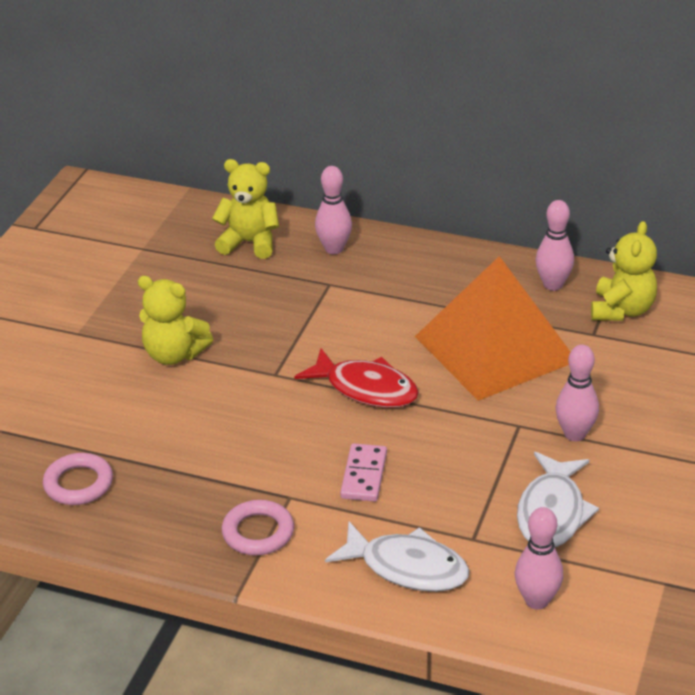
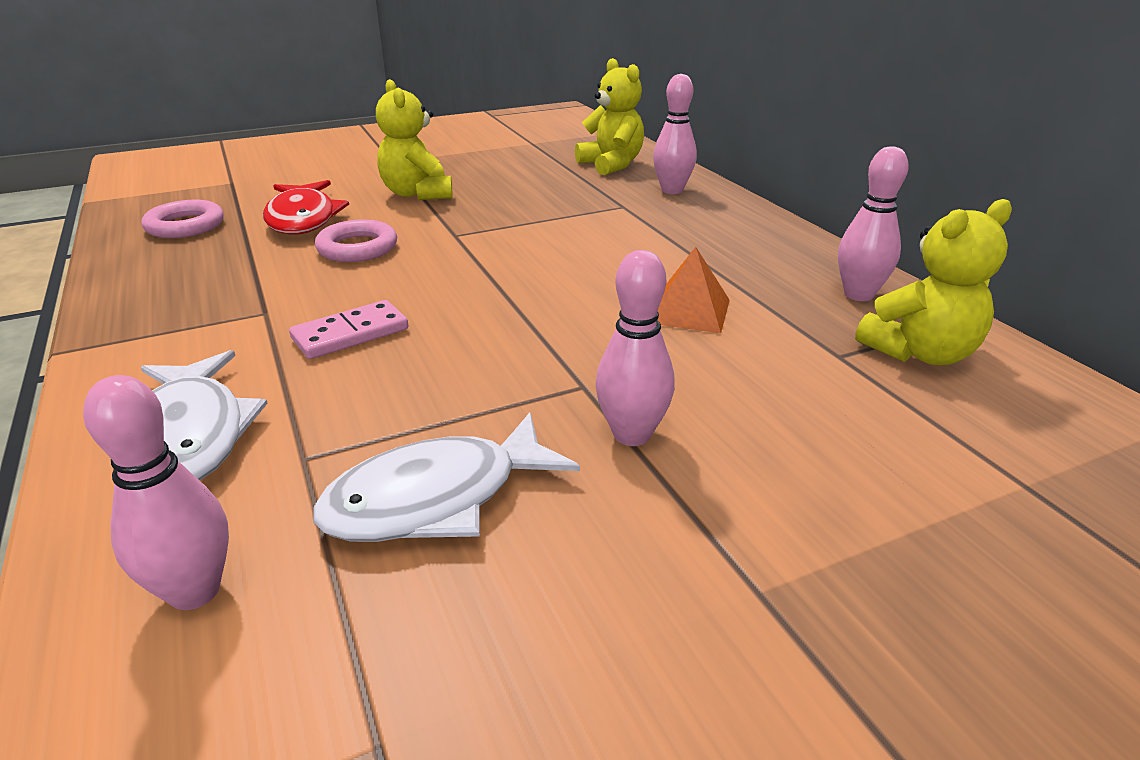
camera: 45 degrees right, 5 degrees down
(258, 532) = (182, 320): pink ring -> pink ring (357, 248)
(366, 388) = (500, 277): red fish -> red fish (303, 218)
(495, 348) = (689, 311): orange pyramid -> orange pyramid, size x0.42

